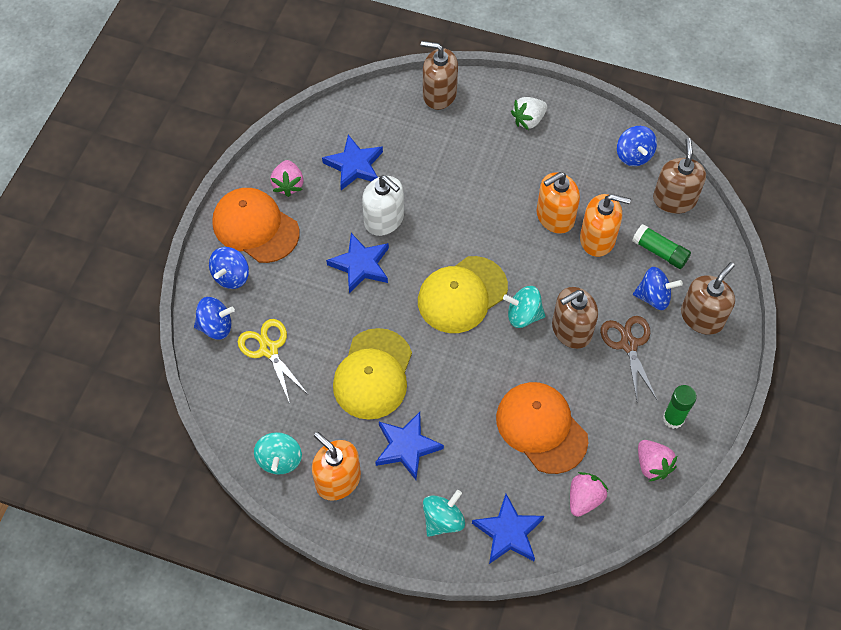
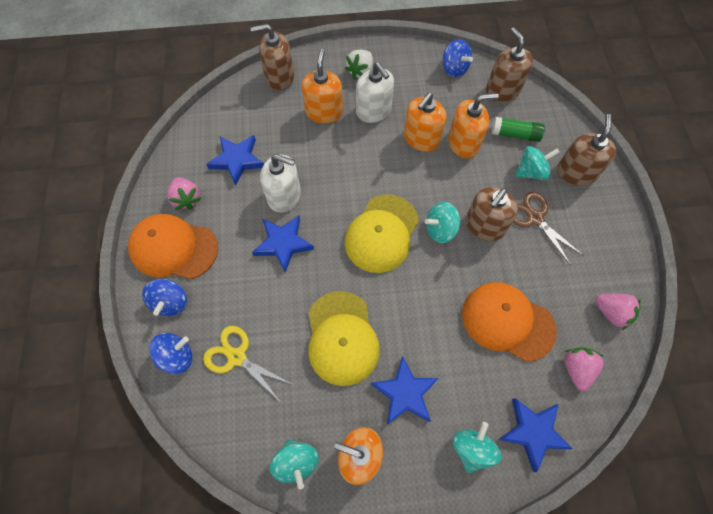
camera: 25 degrees left, 5 degrees up
(467, 149) = (324, 112): none -> orange soap dispenser
(520, 168) = (374, 111): none -> white soap dispenser
(653, 297) = (531, 172): blue spinning top -> turquoise spinning top
(673, 418) = (603, 265): green glue stick -> none

